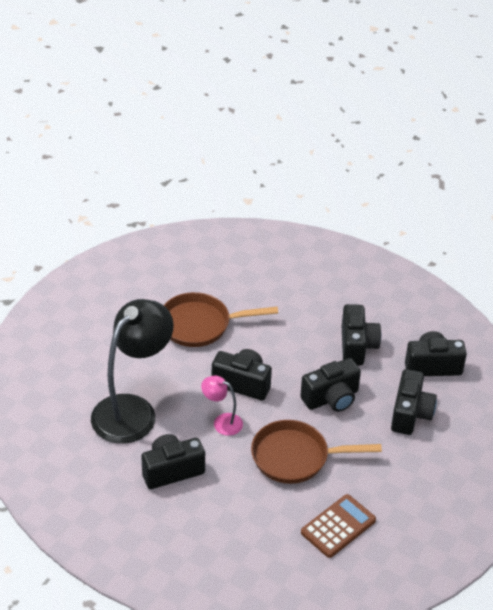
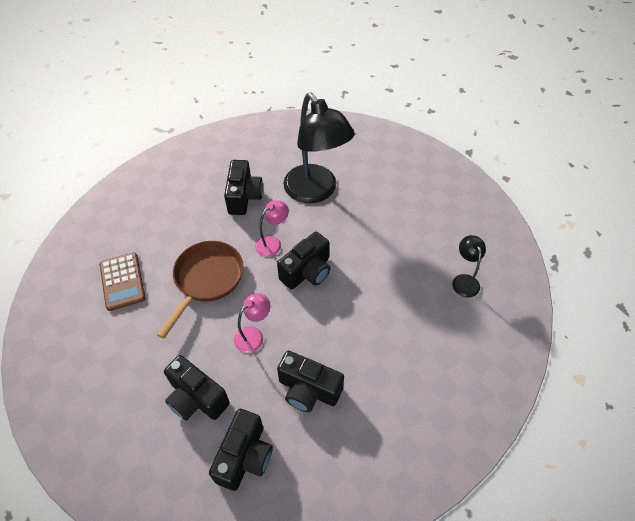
camera: 115 degrees right, 10 degrees up
(191, 275) = (464, 280): none -> black lamp
(200, 324) = (393, 265): brown pan -> none
(331, 398) = (254, 335): black camera -> pink lamp

